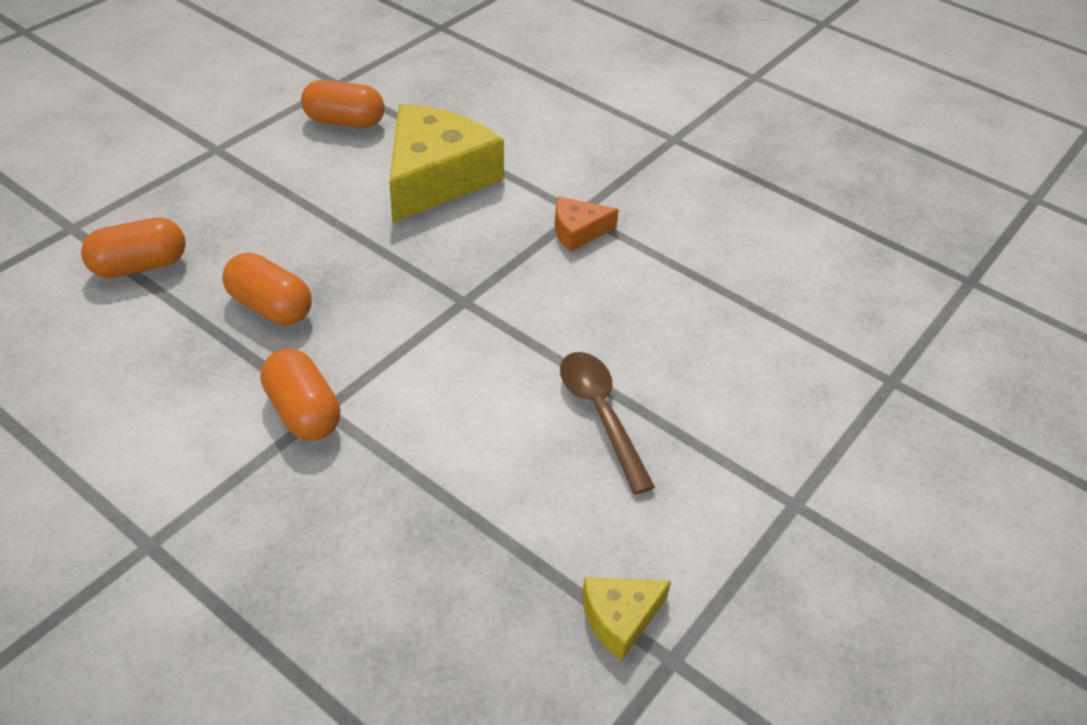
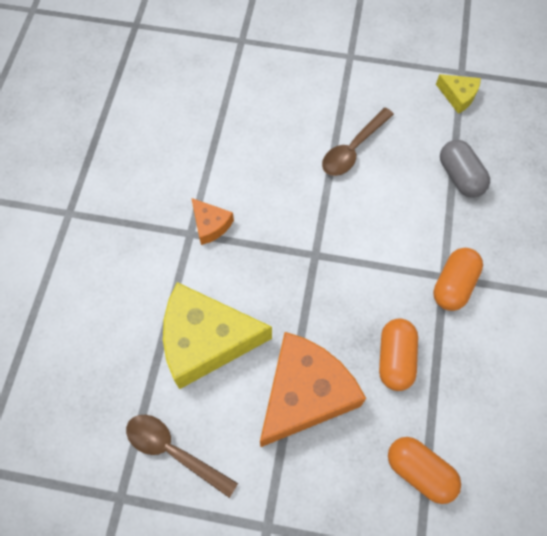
camera: 115 degrees left, 20 degrees up
(308, 221) = (305, 394): none -> orange cheese
(344, 121) = (174, 451): orange capsule -> brown spoon
(459, 521) = (460, 177): none -> grey capsule

